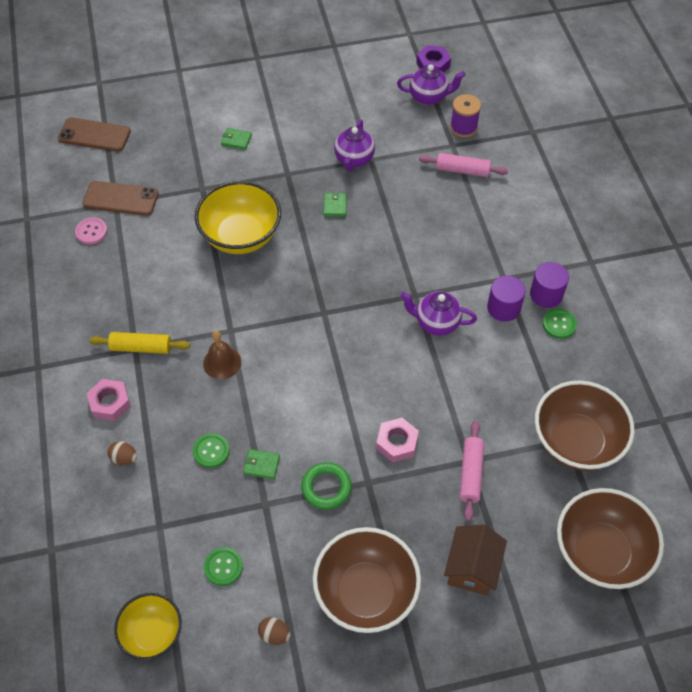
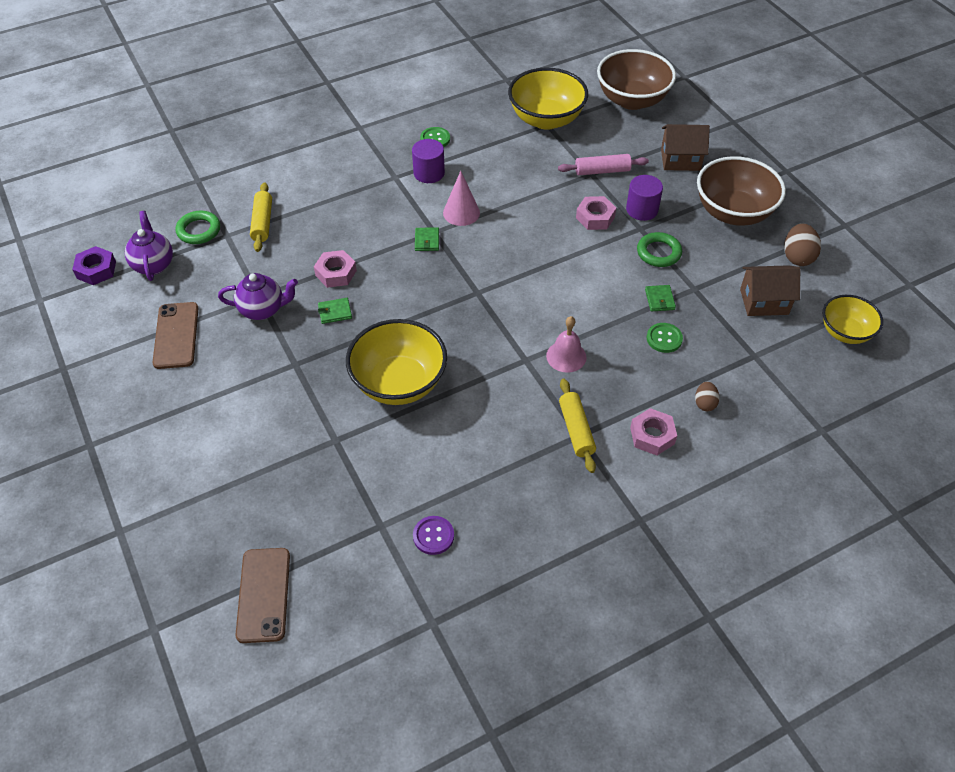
camera: 105 degrees left, 5 degrees down
(91, 232) = (433, 536): pink button -> purple button
(121, 198) = (372, 522): brown phone -> brown phone (176, 335)
(222, 362) = (566, 356): brown bell -> pink bell
(223, 567) = (764, 301): green button -> brown house
(236, 140) = (248, 427): green wallet -> green wallet (427, 241)
(274, 634) = (797, 257): brown egg -> brown egg, size x1.65
(381, 213) = (336, 273): none -> pink nut
(436, 323) = (461, 212): purple teapot -> pink cone
(462, 170) = (262, 222): pink rolling pin -> yellow rolling pin
(463, 127) = (199, 230): purple spool -> green ring
(546, 294) = (405, 149): purple cylinder -> purple cylinder (642, 209)
(576, 442) = (546, 119): brown bowl -> yellow bowl

